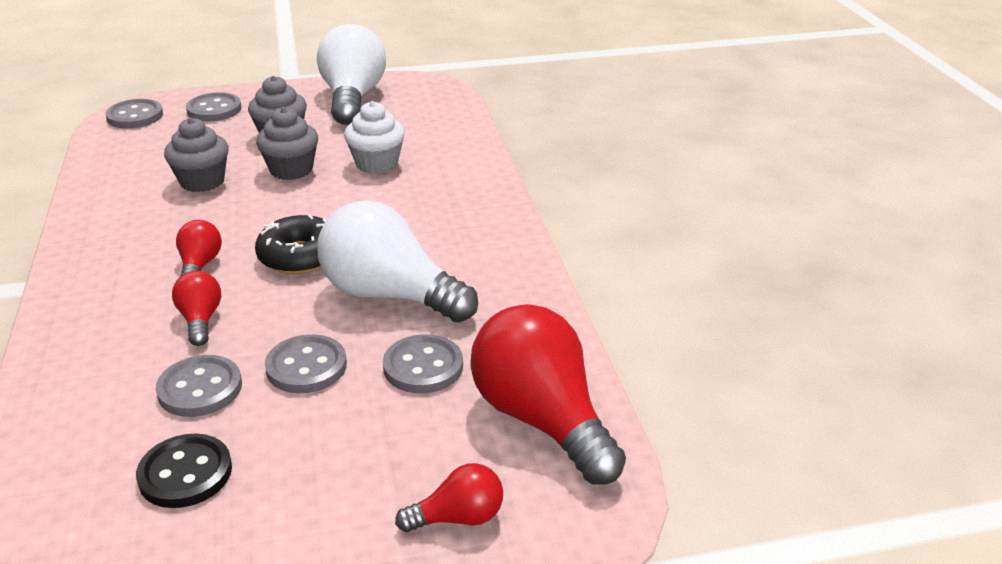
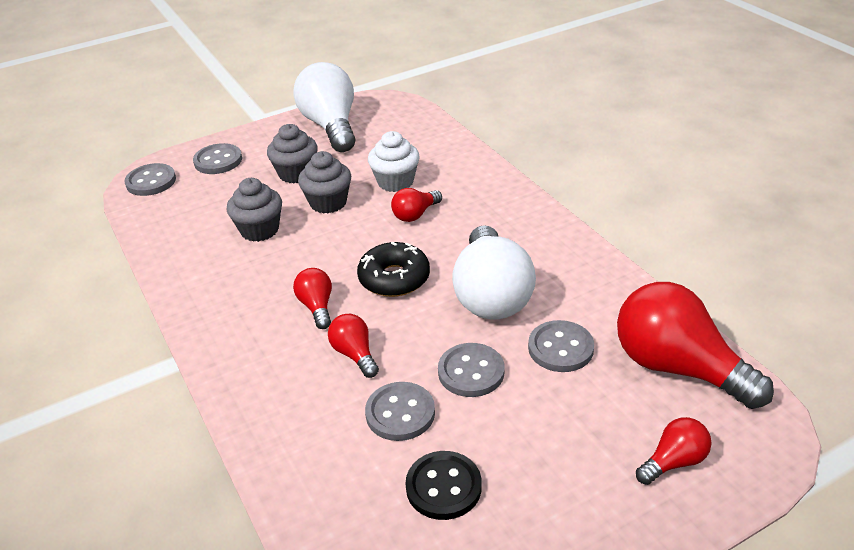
camera: 15 degrees left, 5 degrees up
(372, 199) = (415, 214): none -> red light bulb
(390, 295) = (491, 295): white light bulb -> white light bulb turned 105 degrees counterclockwise

